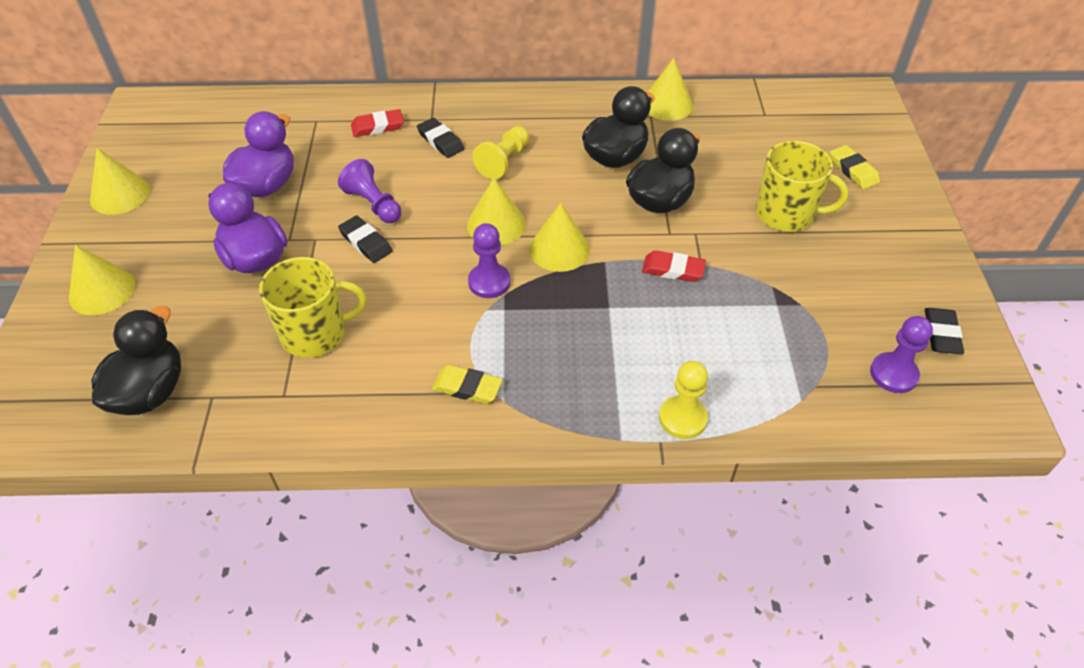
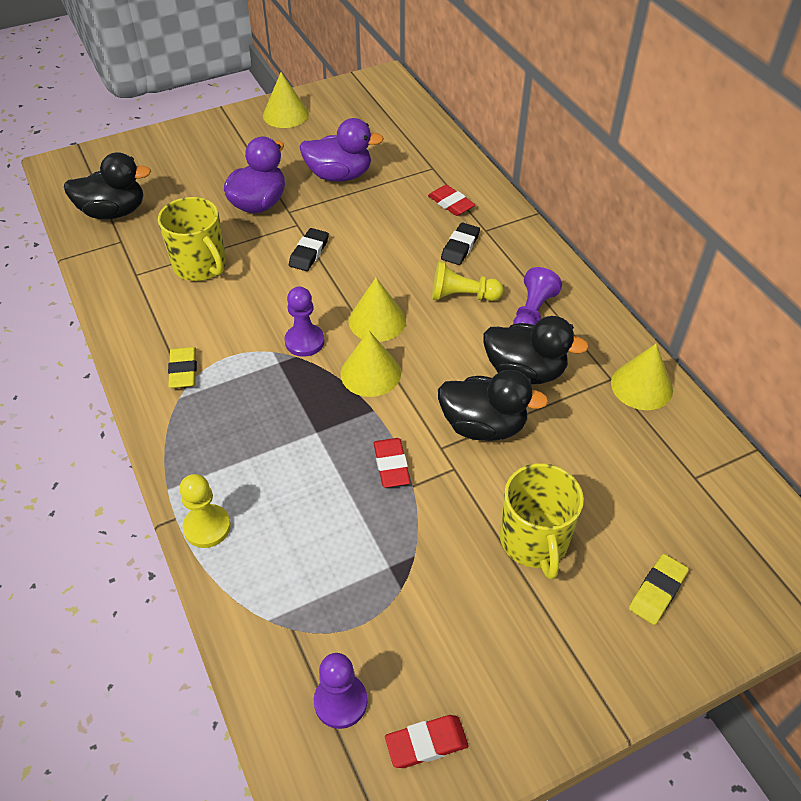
camera: 65 degrees right, 0 degrees up
(102, 290) = (191, 150): yellow cone -> none
(373, 204) = (355, 239): purple pawn -> purple pawn (532, 312)
(941, 334) = (426, 743): black eraser -> red eraser

